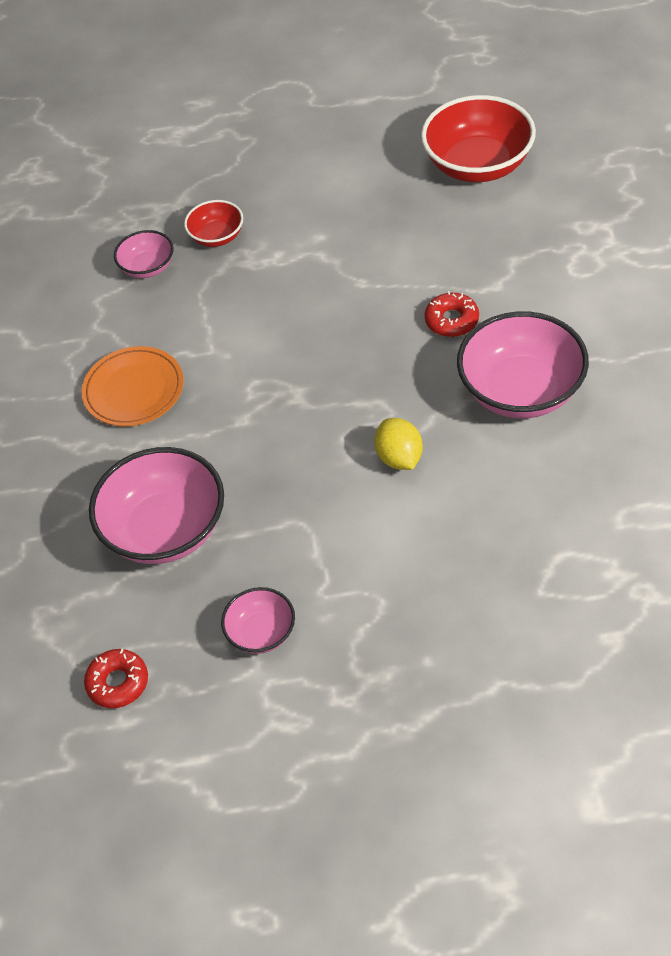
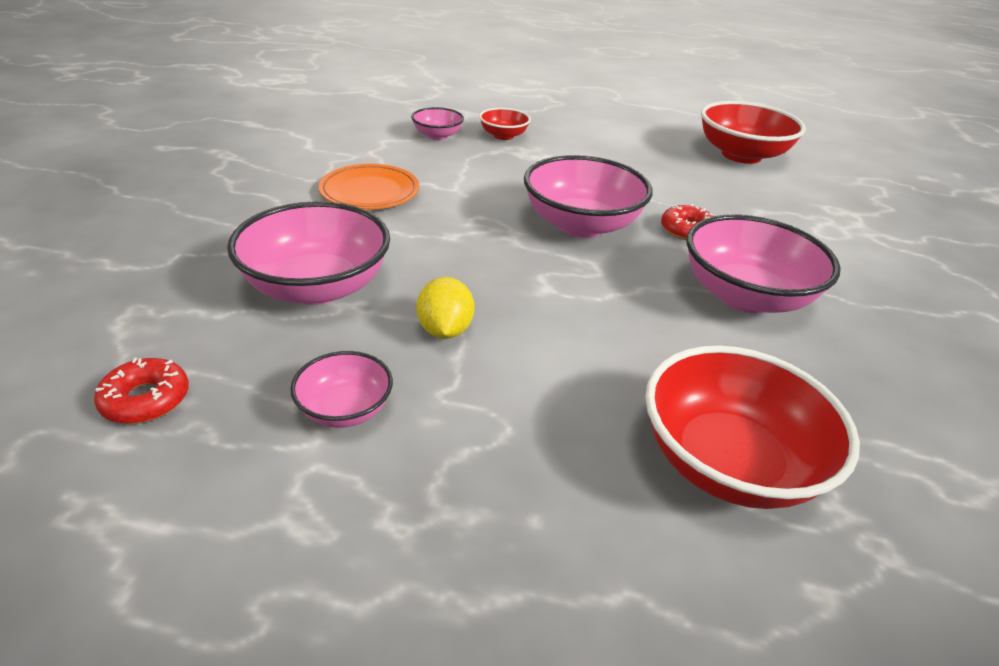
camera: 10 degrees right, 15 degrees down
(353, 354) = (581, 225): none -> pink bowl
(399, 458) = (592, 307): yellow lemon -> yellow lemon (445, 330)
(539, 567) = (728, 462): none -> red bowl

